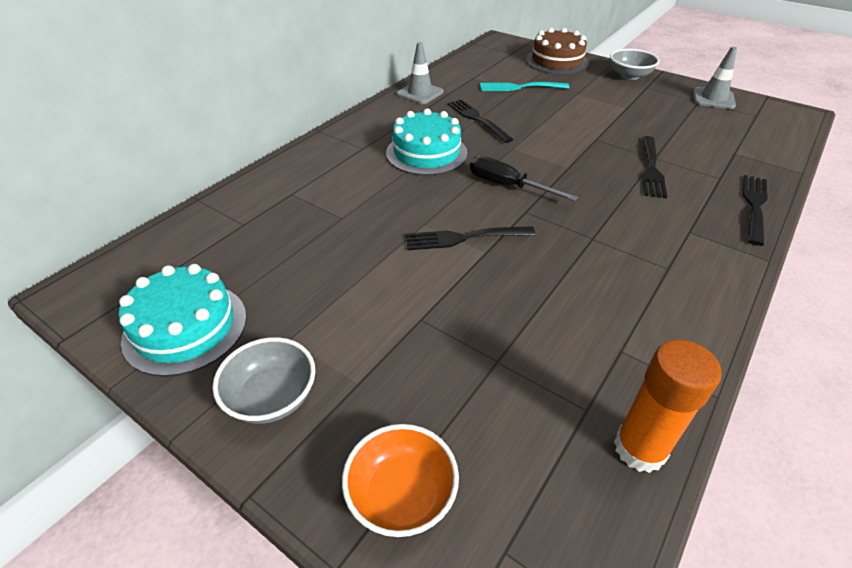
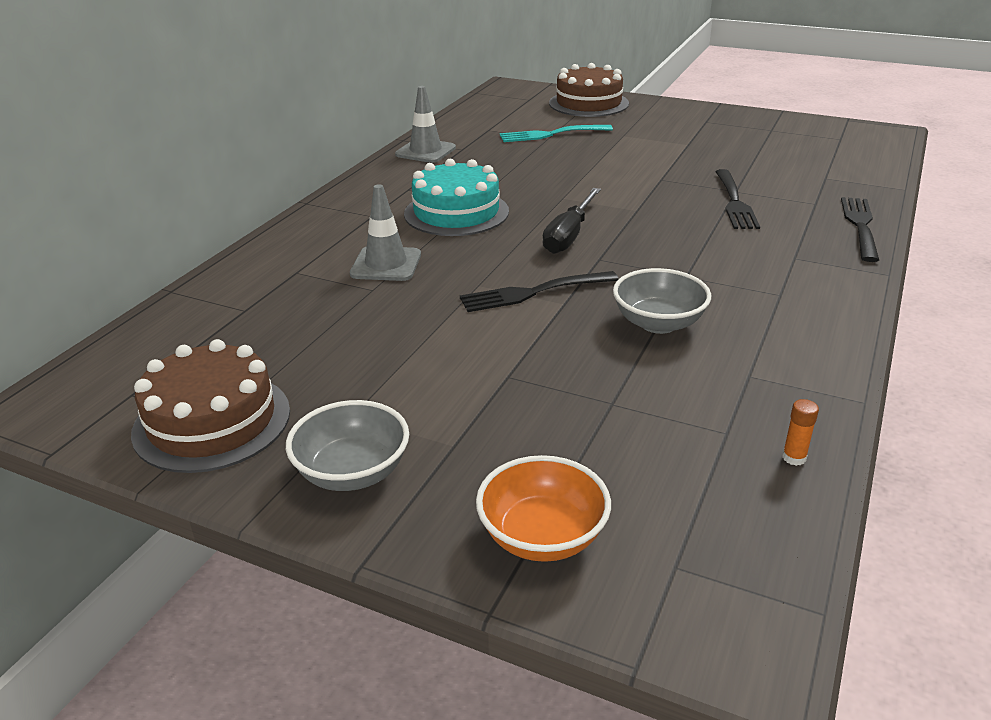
camera: 10 degrees left, 10 degrees down
(185, 327) = (212, 421): turquoise cake -> brown cake
(478, 119) = (509, 172): black fork -> none
(507, 185) = (569, 235): black screwdriver -> black screwdriver turned 90 degrees counterclockwise
(629, 76) = (682, 111): grey bowl -> grey bowl (658, 323)
(639, 449) = (794, 458): orange glue stick -> orange glue stick, size x0.40
(713, 99) = (787, 126): grey traffic cone -> grey traffic cone (386, 264)

